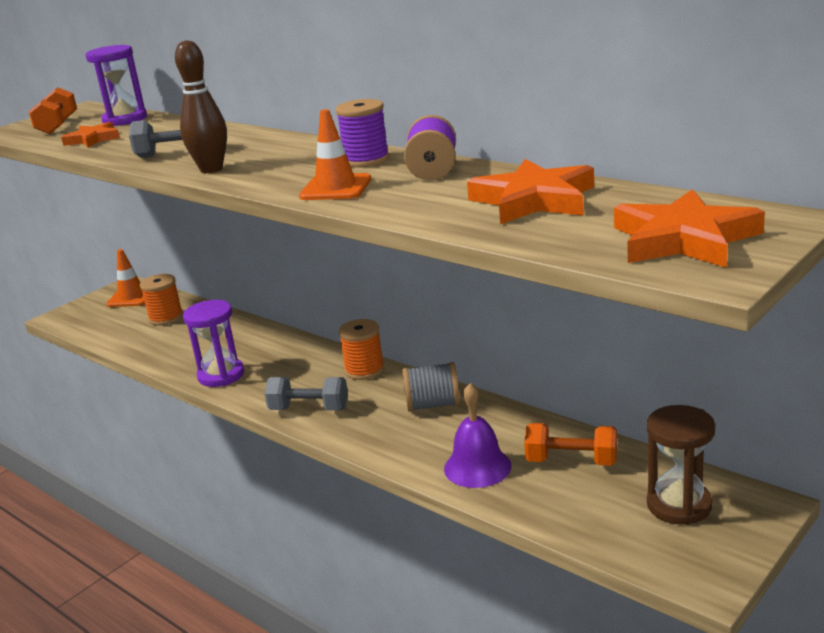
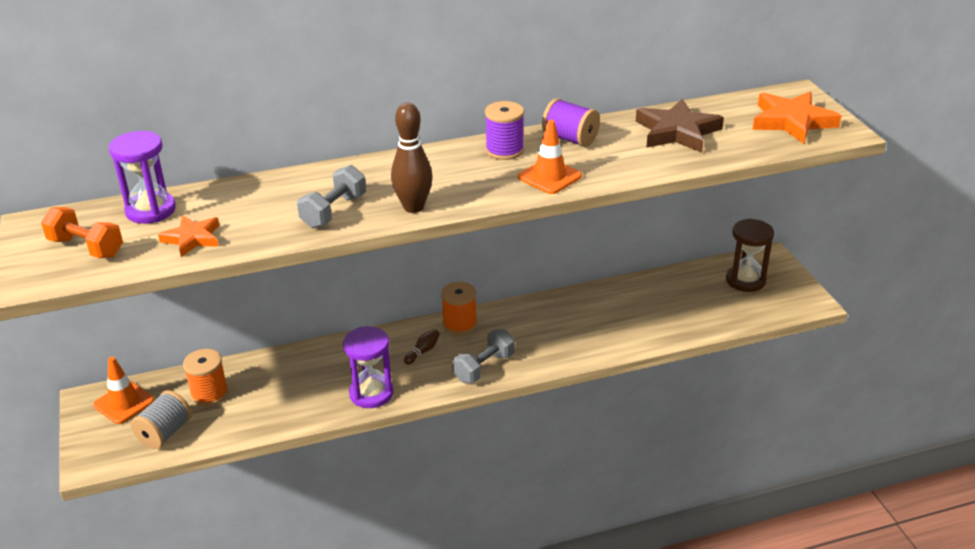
camera: 60 degrees left, 10 degrees up
(304, 371) = (423, 351): none -> brown bowling pin
(433, 405) = (546, 315): grey spool -> grey spool (165, 433)
(477, 467) = (639, 327): purple bell -> none
(534, 200) = (677, 132): orange star -> brown star
(571, 461) = (669, 293): orange dumbbell -> none

